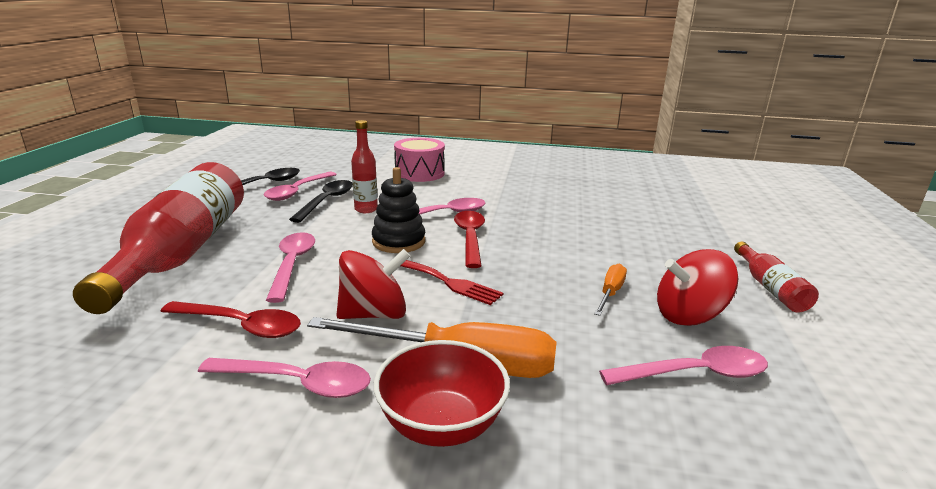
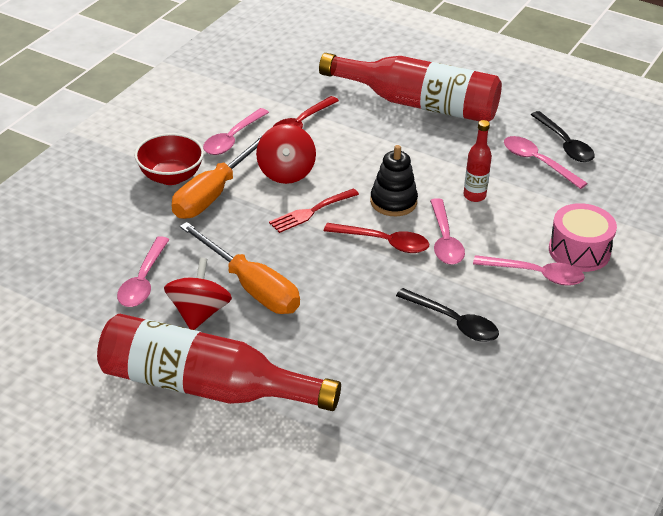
camera: 110 degrees right, 15 degrees up
(292, 265) = (374, 147): pink spoon -> pink spoon (535, 275)
(327, 201) = (504, 176): black spoon -> black spoon (453, 322)
(610, 293) = (251, 287): orange screwdriver -> orange screwdriver, size x2.07
(770, 288) = (204, 386): red bottle -> red bottle, size x2.25

